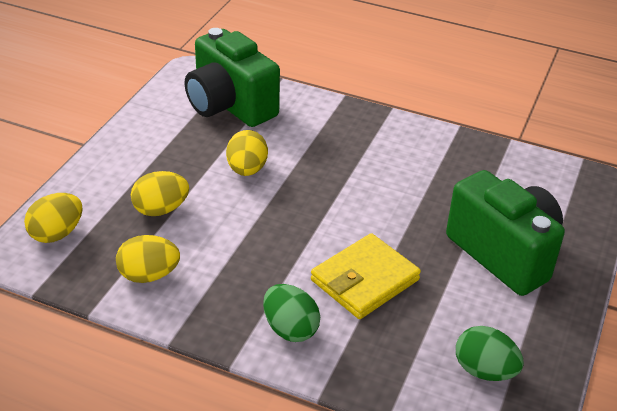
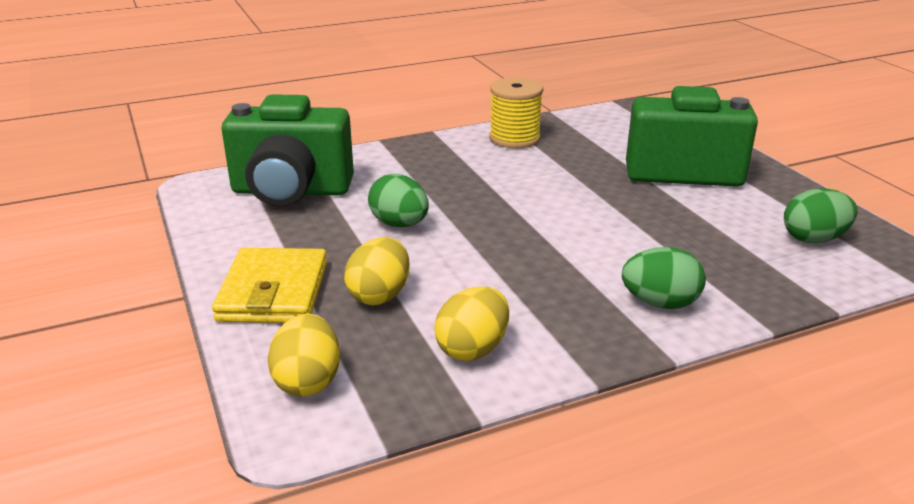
camera: 45 degrees left, 10 degrees down
(247, 170) = (399, 224): yellow egg -> green egg
(364, 280) = (638, 238): yellow wallet -> yellow wallet (273, 292)
(436, 148) = (514, 138): none -> yellow spool

